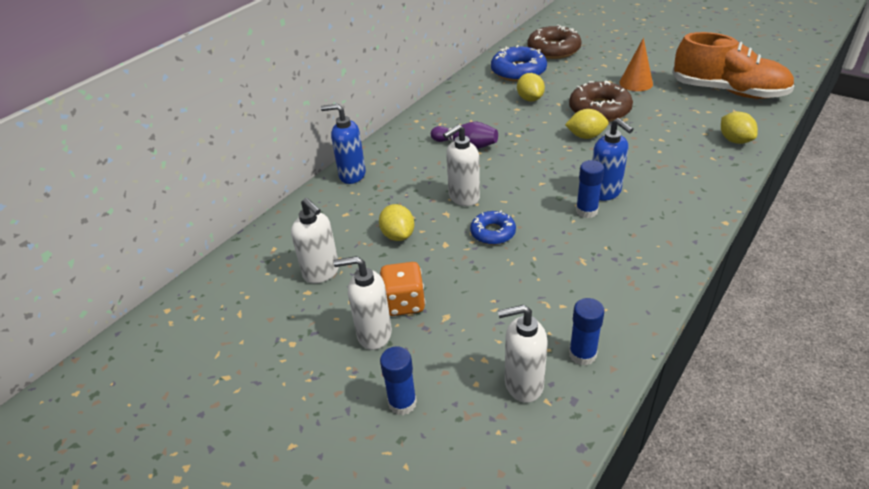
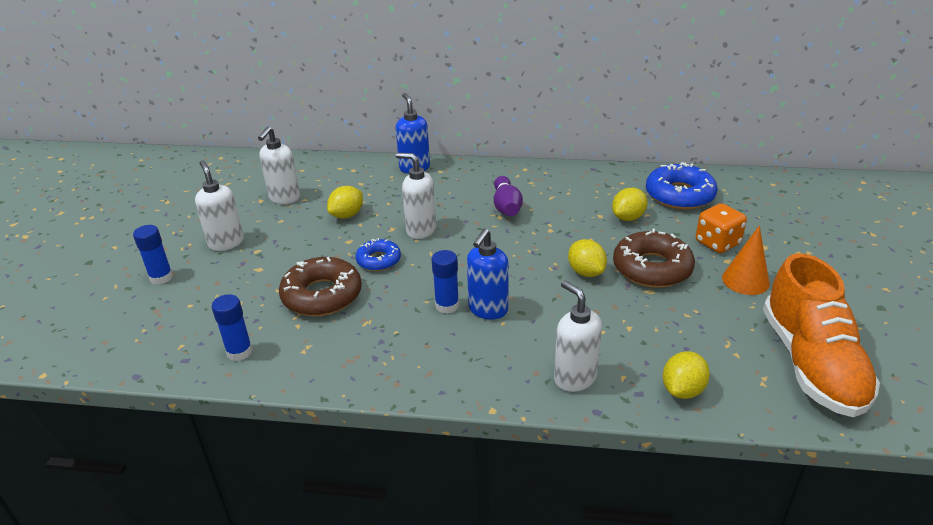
camera: 60 degrees right, 5 degrees down
(404, 303) = (266, 244): orange dice -> orange dice (717, 243)
(523, 384) = (195, 328): white soap dispenser -> white soap dispenser (574, 378)
(553, 50) = (758, 203): brown donut -> brown donut (322, 295)

